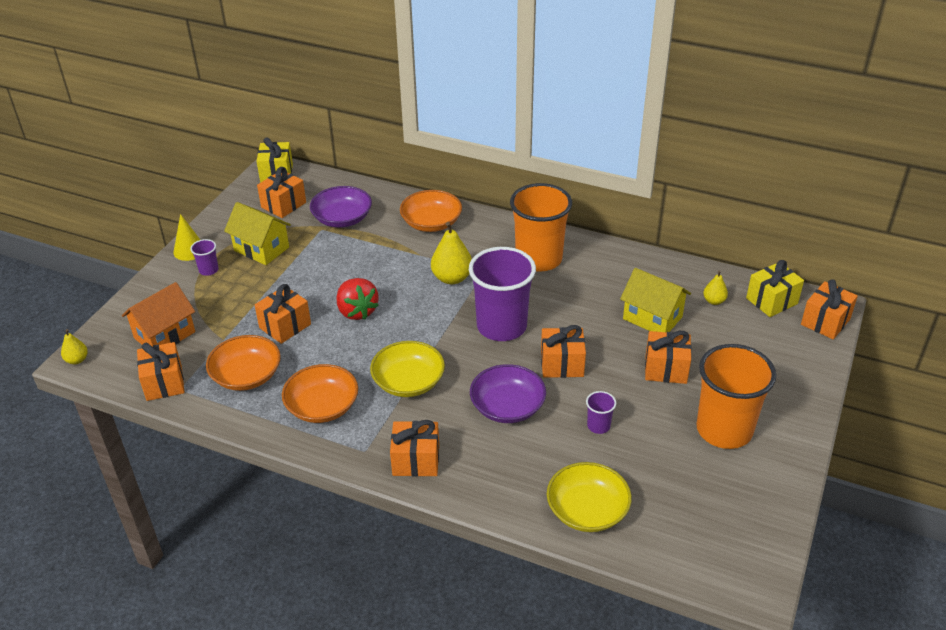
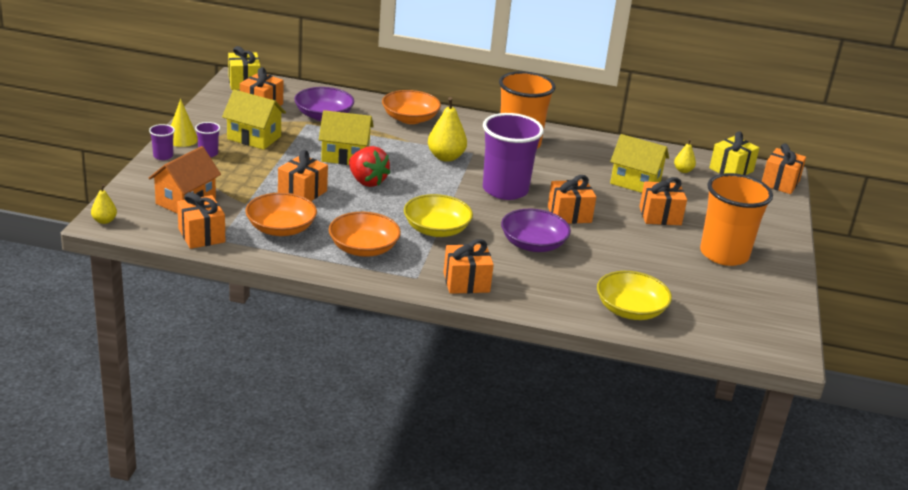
camera: 15 degrees left, 10 degrees down
(346, 275) = (345, 156): none -> yellow house
(598, 426) = (617, 255): purple cup -> purple cup (163, 156)

